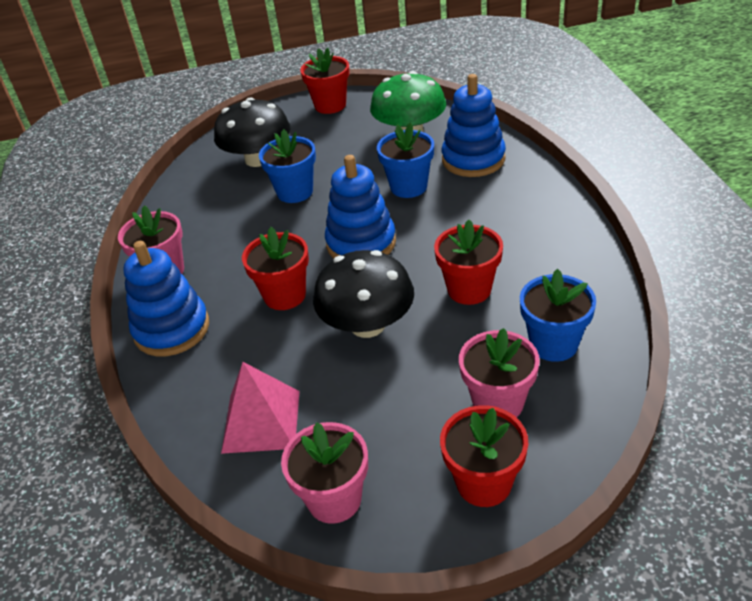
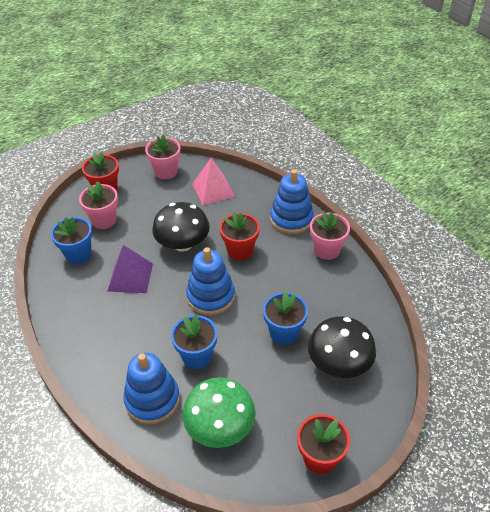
camera: 155 degrees right, 5 degrees up
(469, 289) = (130, 277): red flower pot -> purple pyramid

